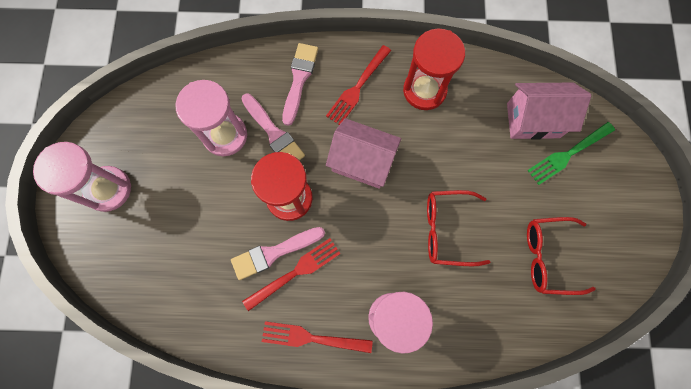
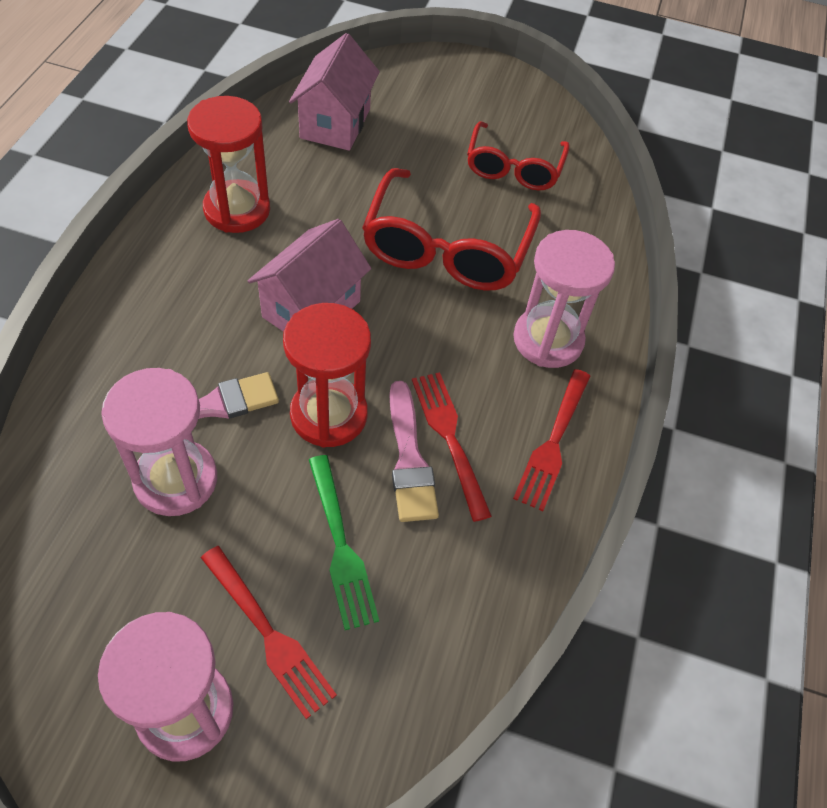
camera: 80 degrees left, 20 degrees down
(299, 80) = (133, 349): pink brush -> none
(358, 87) = (189, 280): red fork -> red fork (267, 633)
(448, 230) = (447, 247): red glasses -> red glasses, size x1.55
(568, 153) = (393, 109): green fork -> green fork (340, 545)

